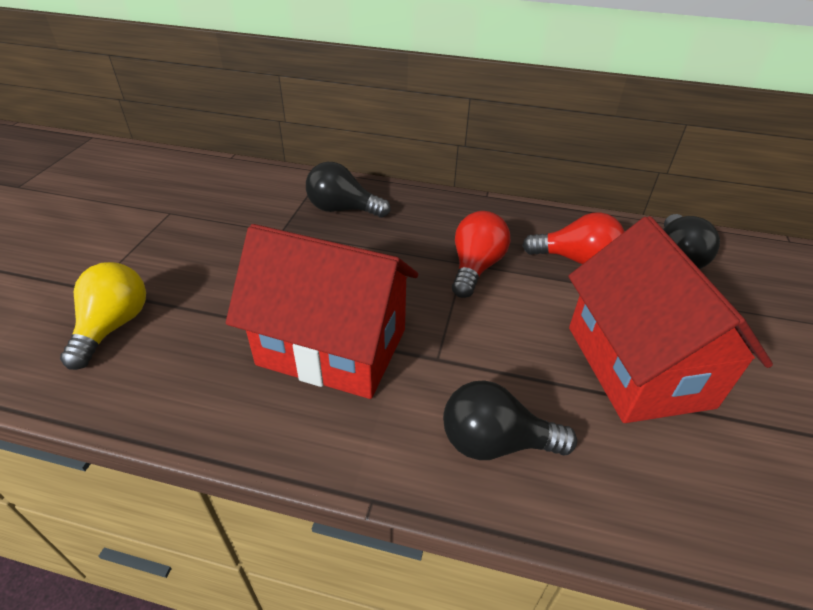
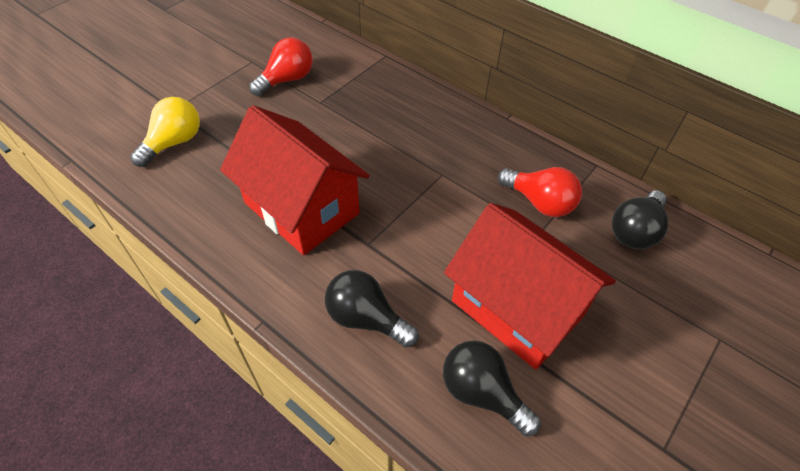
camera: 25 degrees right, 10 degrees up
(342, 209) = (378, 96): black light bulb -> black light bulb (482, 393)
(475, 267) = (449, 181): red light bulb -> red light bulb (287, 80)
(638, 366) = (517, 308): red house -> red house turned 60 degrees counterclockwise

